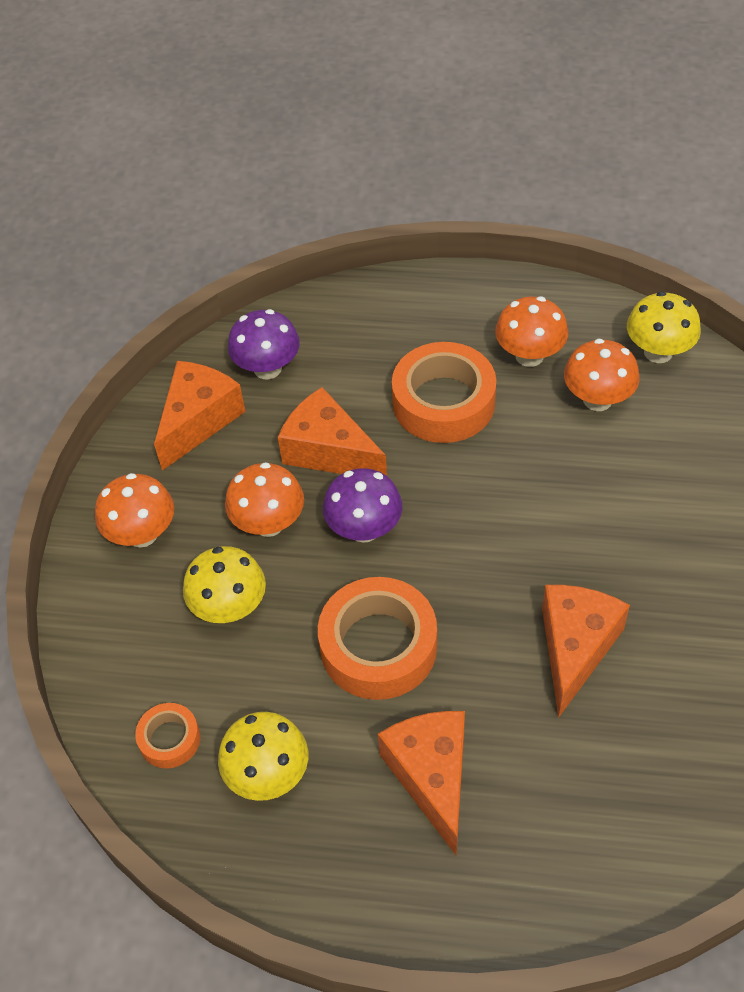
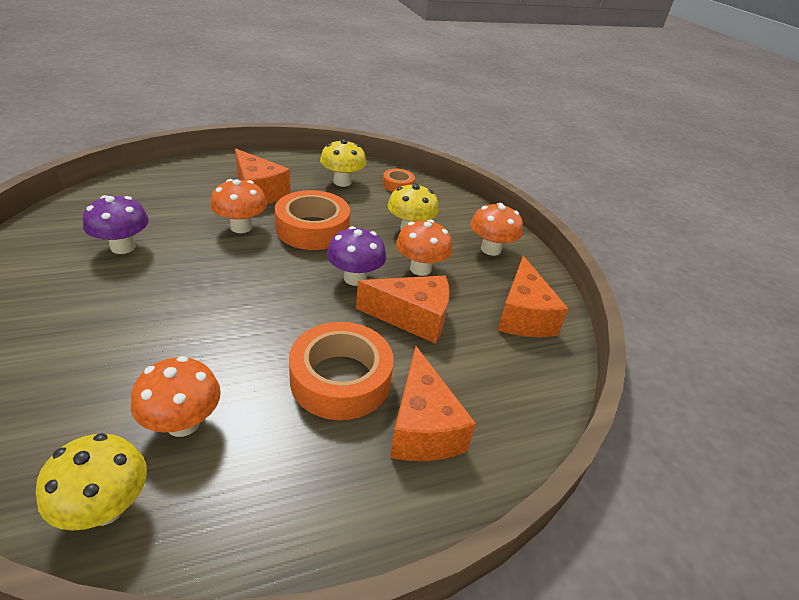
camera: 145 degrees right, 15 degrees down
(267, 368) = (511, 367): purple mushroom -> purple mushroom (123, 247)
(529, 356) = (270, 453): orange mushroom -> orange mushroom (241, 227)
(575, 648) = (184, 247): orange cheese -> orange cheese (422, 427)

